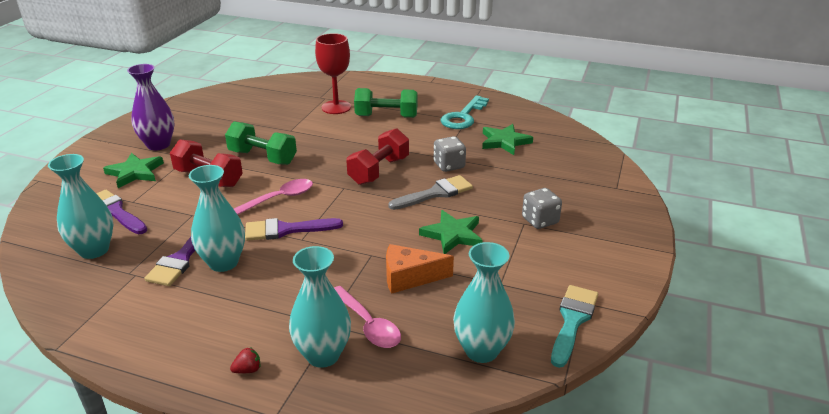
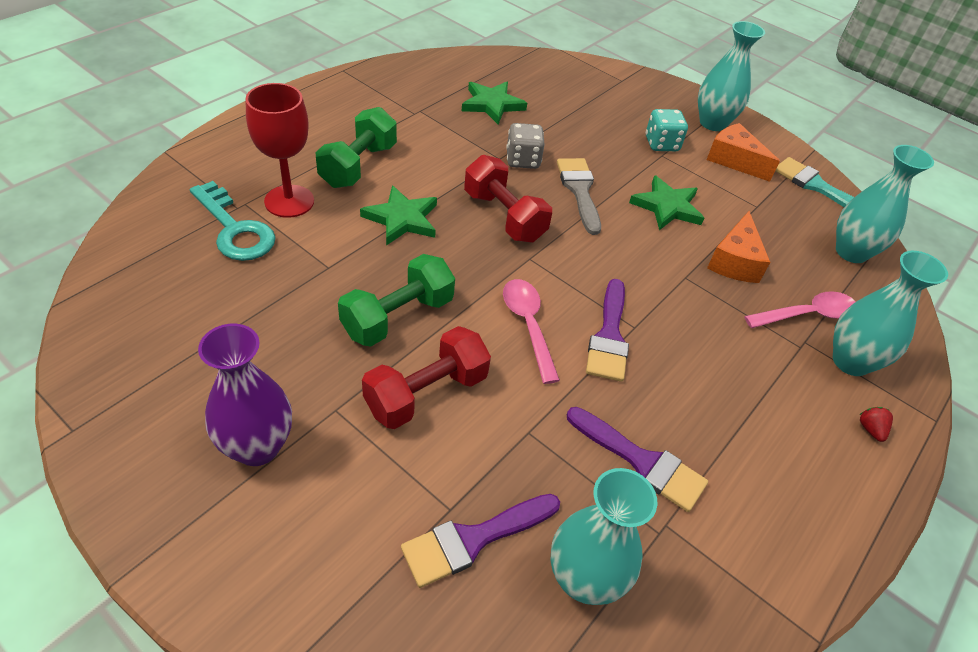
camera: 75 degrees left, 15 degrees up
(135, 172) = (347, 496): green star -> green star (402, 219)
(223, 262) = (665, 415): turquoise vase -> turquoise vase (712, 123)
(463, 117) = (409, 109): turquoise key -> turquoise key (235, 229)
(540, 220) = (661, 144): grey dice -> turquoise dice
(560, 263) = (734, 160): none -> orange cheese

